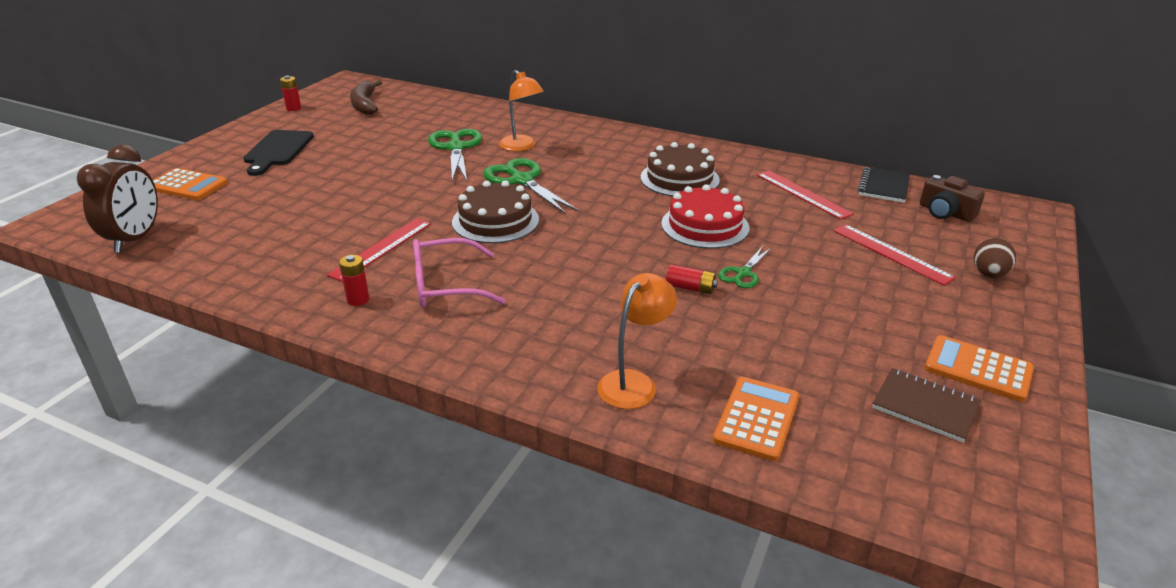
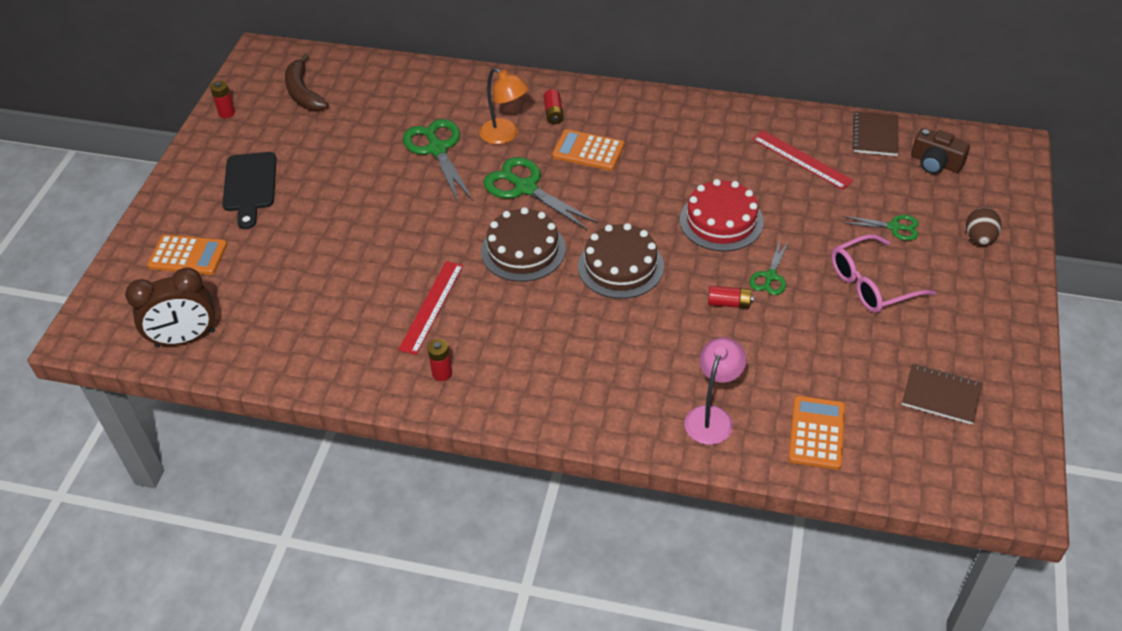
camera: 10 degrees left, 15 degrees up
(135, 239) = (185, 338): brown clock -> brown clock turned 75 degrees clockwise
(445, 285) = (512, 341): pink glasses -> pink glasses (871, 284)
(573, 138) = (553, 113): none -> red battery
(634, 382) = (712, 416): orange lamp -> pink lamp
(679, 178) = (679, 158): brown cake -> brown cake (620, 266)
(883, 187) = (875, 135): black notebook -> brown notebook
(891, 253) = (894, 227): red ruler -> green scissors
(978, 369) = (978, 349): orange calculator -> orange calculator (588, 151)

